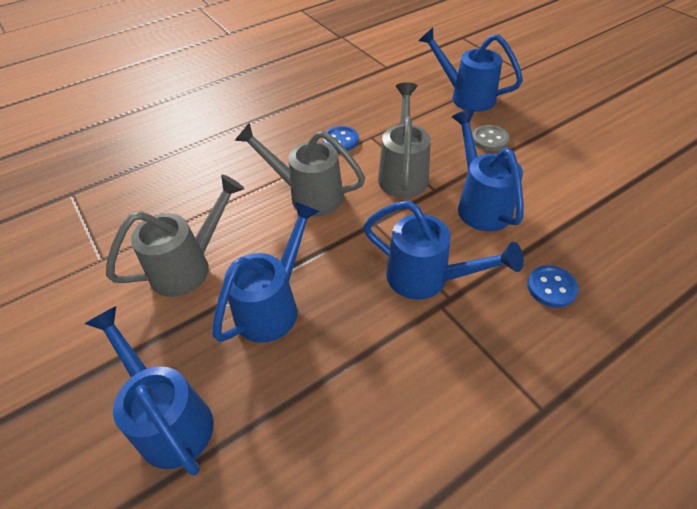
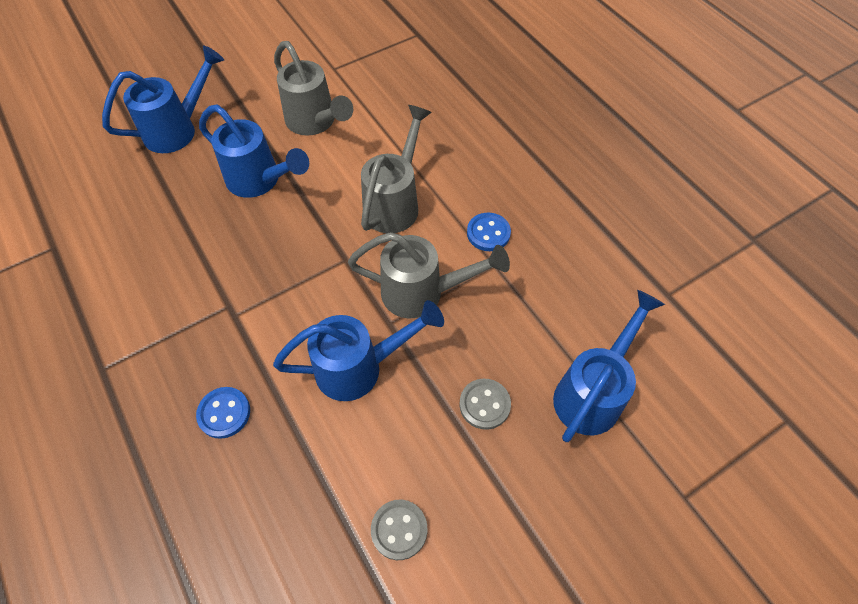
camera: 90 degrees right, 10 degrees up
(428, 279) = (261, 299): blue watering can -> none
(594, 174) = (399, 530): none -> grey button

